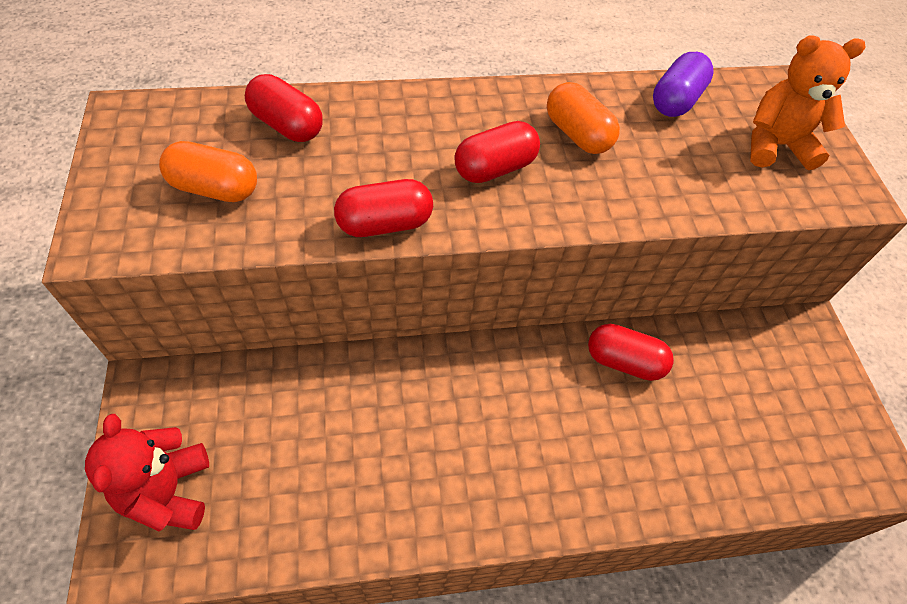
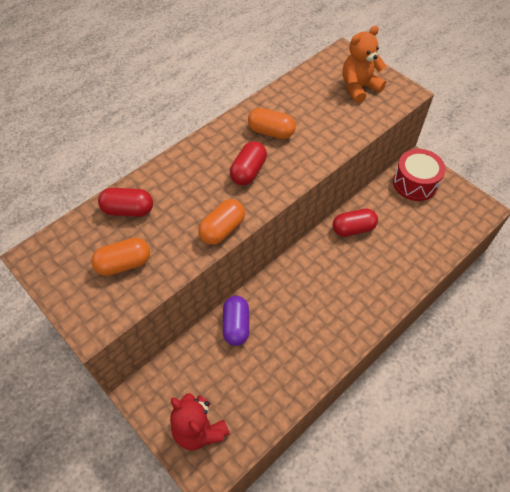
camera: 30 degrees left, 0 degrees up
(385, 224) = (222, 229): red capsule -> orange capsule
(676, 100) = (300, 89): purple capsule -> purple capsule (236, 325)
(782, 356) = (415, 183): none -> red drum

